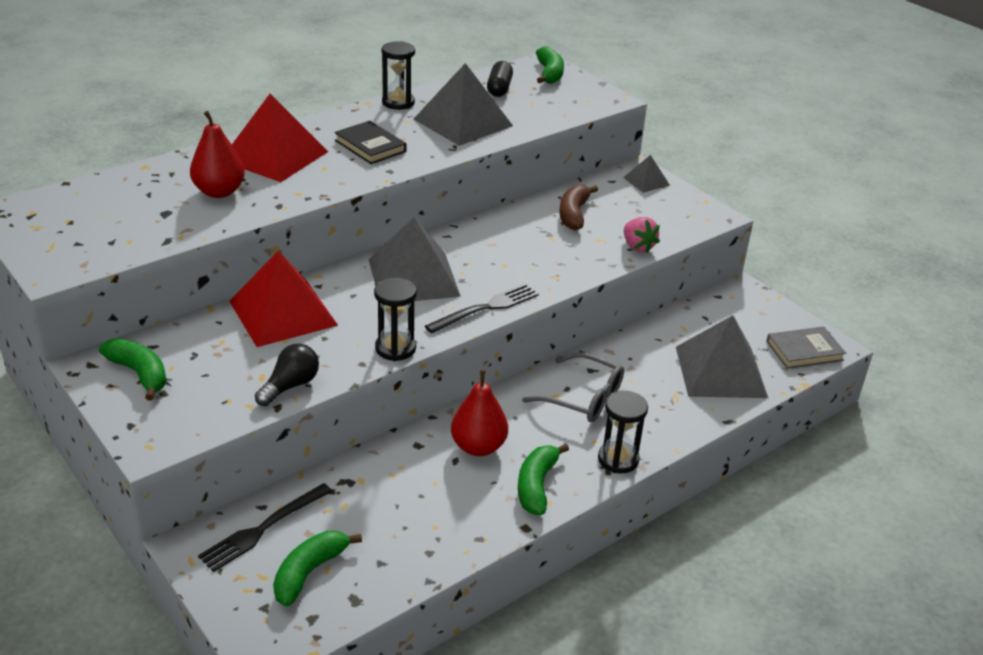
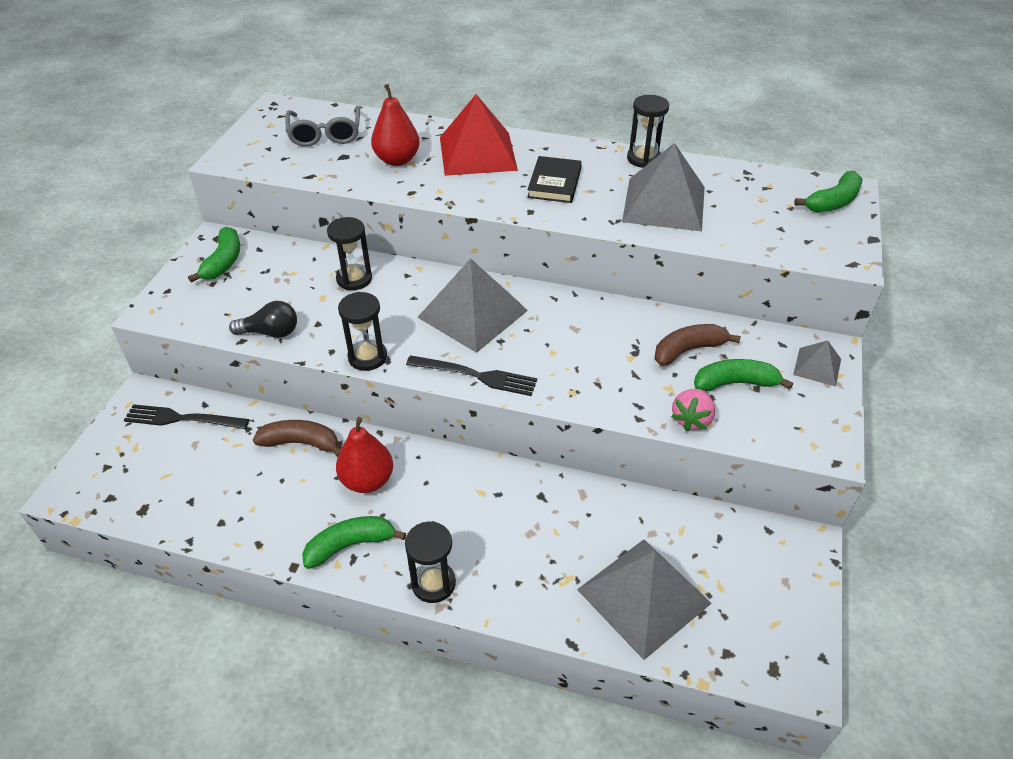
camera: 55 degrees right, 10 degrees up
(283, 313) = (354, 279): red pyramid -> black hourglass
(309, 572) = (154, 468): green banana -> green banana (735, 383)
(390, 465) = (301, 443): none -> brown banana
(499, 88) = (755, 191): black capsule -> none
(583, 398) = (495, 512): grey glasses -> grey glasses (325, 134)
(804, 351) = (762, 655): grey book -> none

